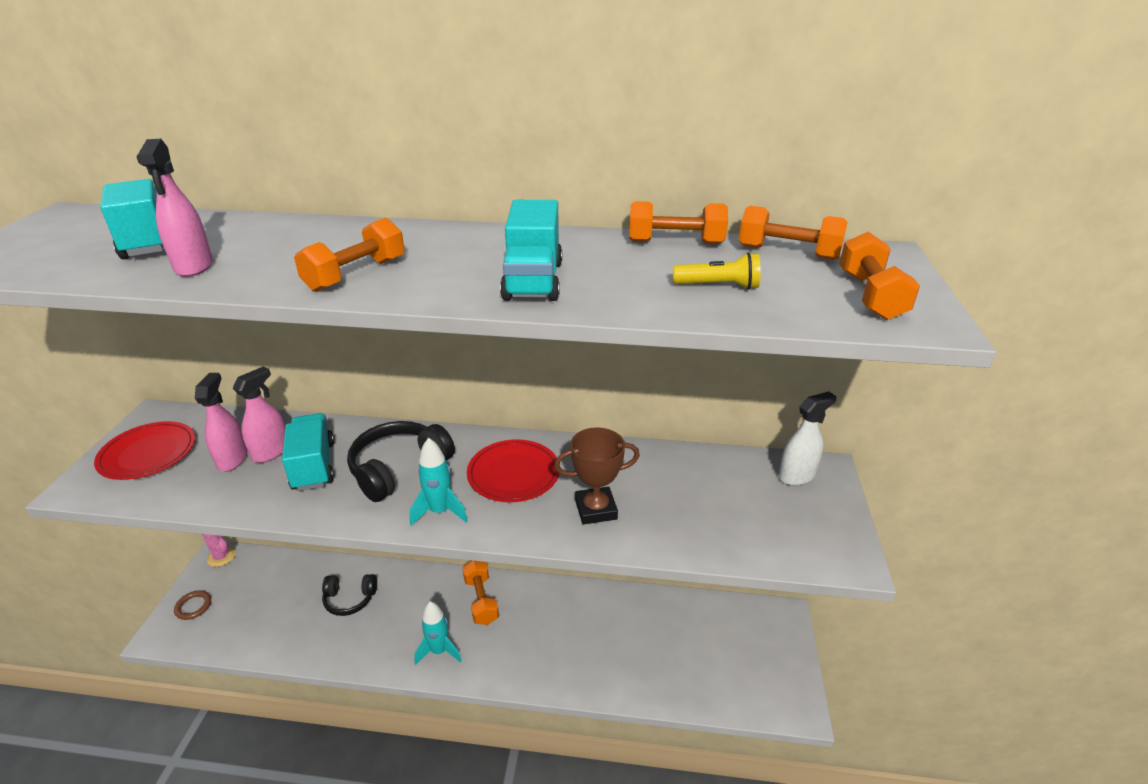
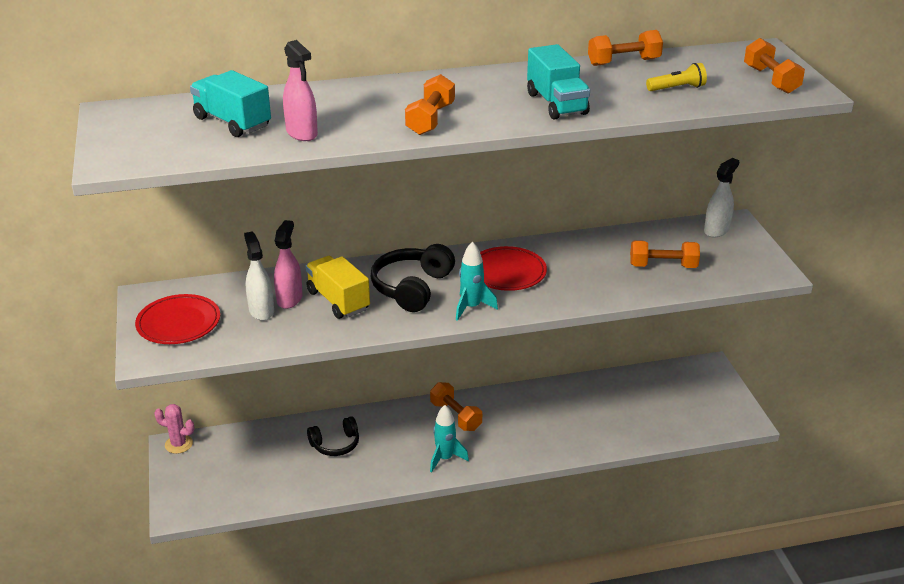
camera: 20 degrees left, 0 degrees up
(193, 606) = (188, 486): brown ring -> none
(232, 459) = (261, 311): pink spray bottle -> white spray bottle
(314, 466) = (338, 301): turquoise truck -> yellow truck
(596, 509) = (587, 281): brown trophy -> none
(788, 253) = (702, 58): orange dumbbell -> orange dumbbell (663, 266)

